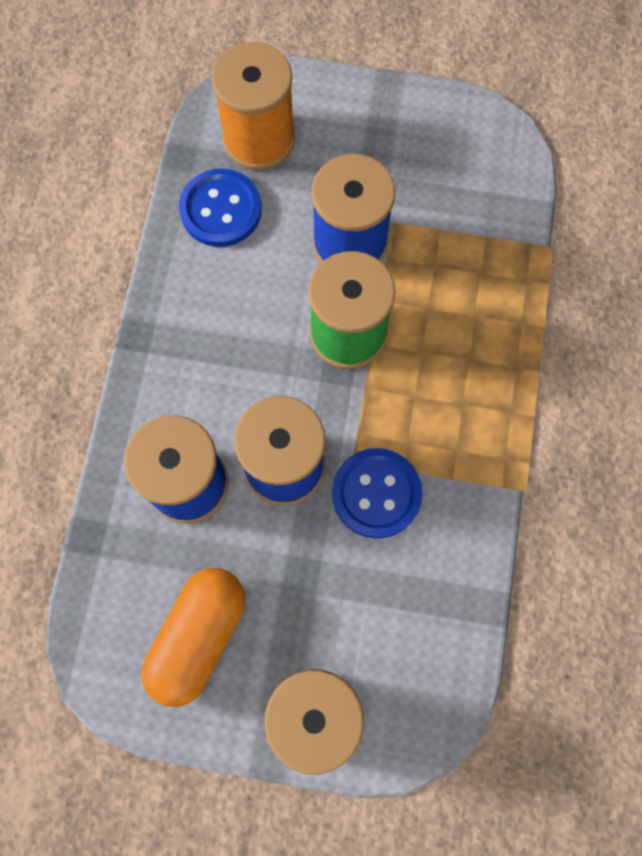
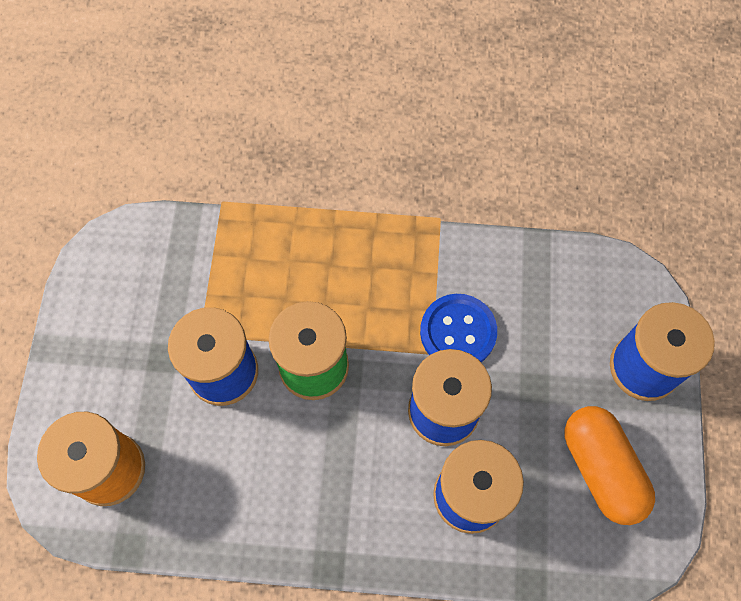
camera: 95 degrees left, 5 degrees down
(198, 637) = (601, 469): orange capsule -> orange capsule turned 45 degrees clockwise
(221, 210) = (189, 499): blue button -> none

